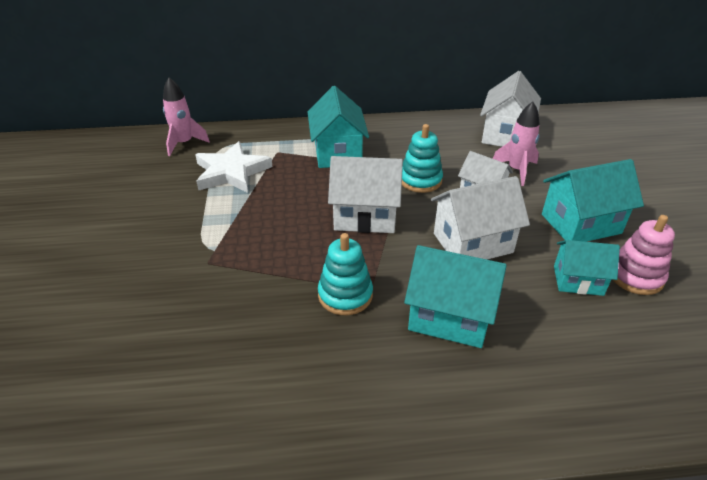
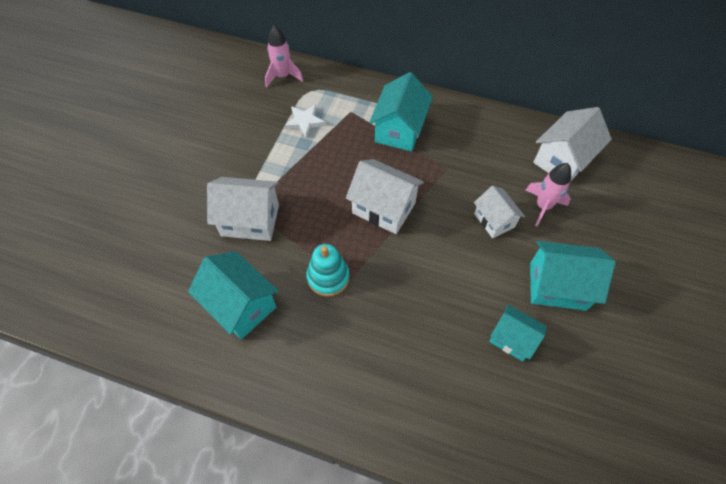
camera: 25 degrees right, 20 degrees up
(231, 172) = (305, 122): white star -> white star, size x0.61
(420, 180) = (450, 186): turquoise stacking toy -> none
(450, 316) = (391, 327): turquoise house -> turquoise house (241, 305)
(472, 243) = (452, 268): white house -> white house (250, 220)
(635, 276) = (563, 355): pink stacking toy -> none

